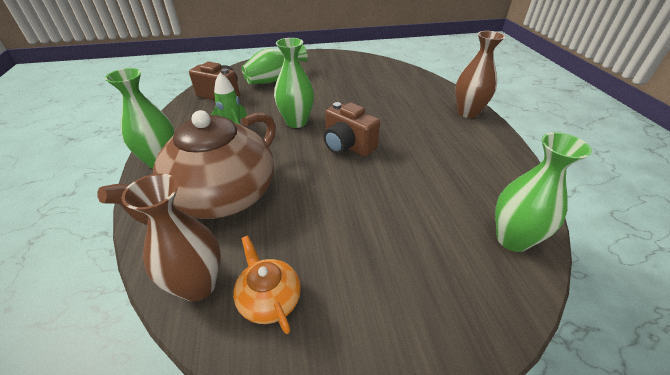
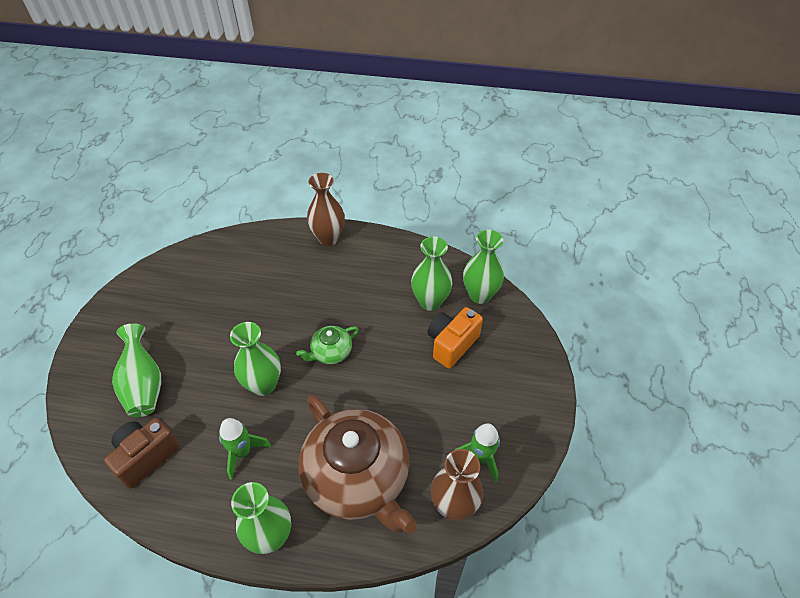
camera: 70 degrees left, 10 degrees up
(269, 299) = (480, 457): orange teapot -> green rocket
(347, 146) = (331, 352): brown camera -> green teapot
(416, 229) = (451, 344): none -> orange camera
(459, 196) = (430, 301): none -> green vase

